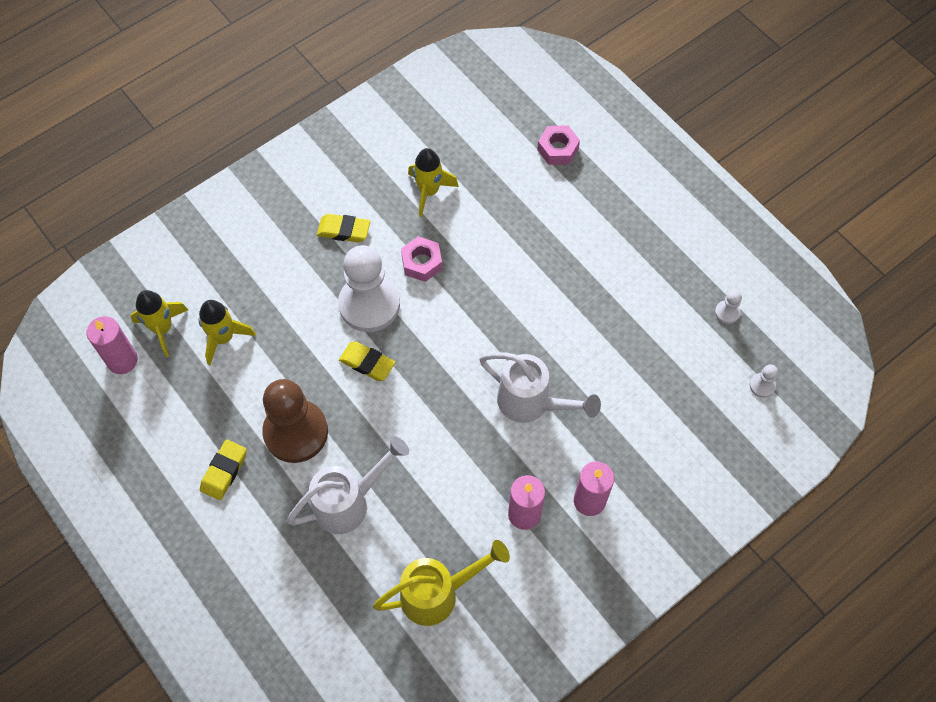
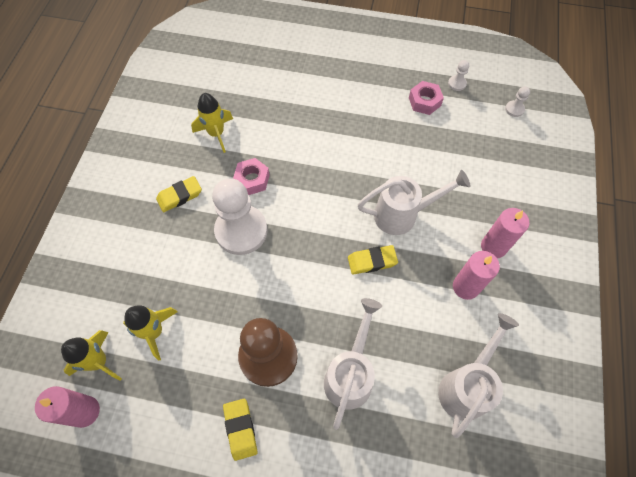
camera: 40 degrees left, 0 degrees up
(367, 363) = (275, 270): yellow eraser -> yellow eraser (372, 261)
(438, 593) = (466, 385): yellow watering can -> white watering can
(557, 149) = (274, 59): pink nut -> pink nut (424, 102)

